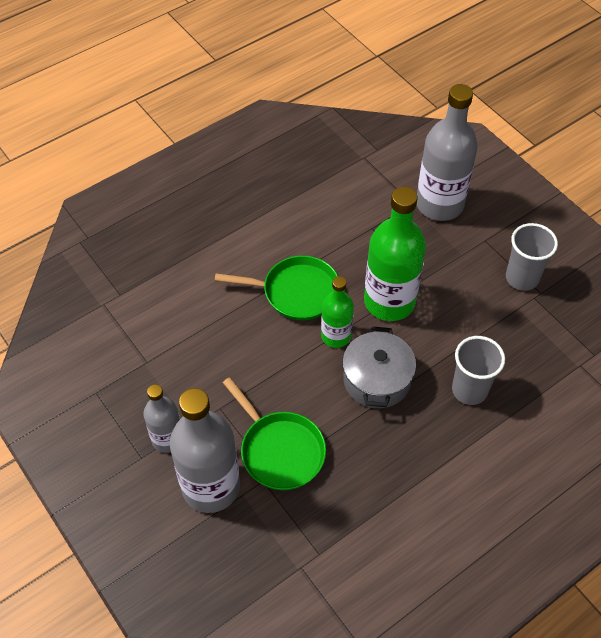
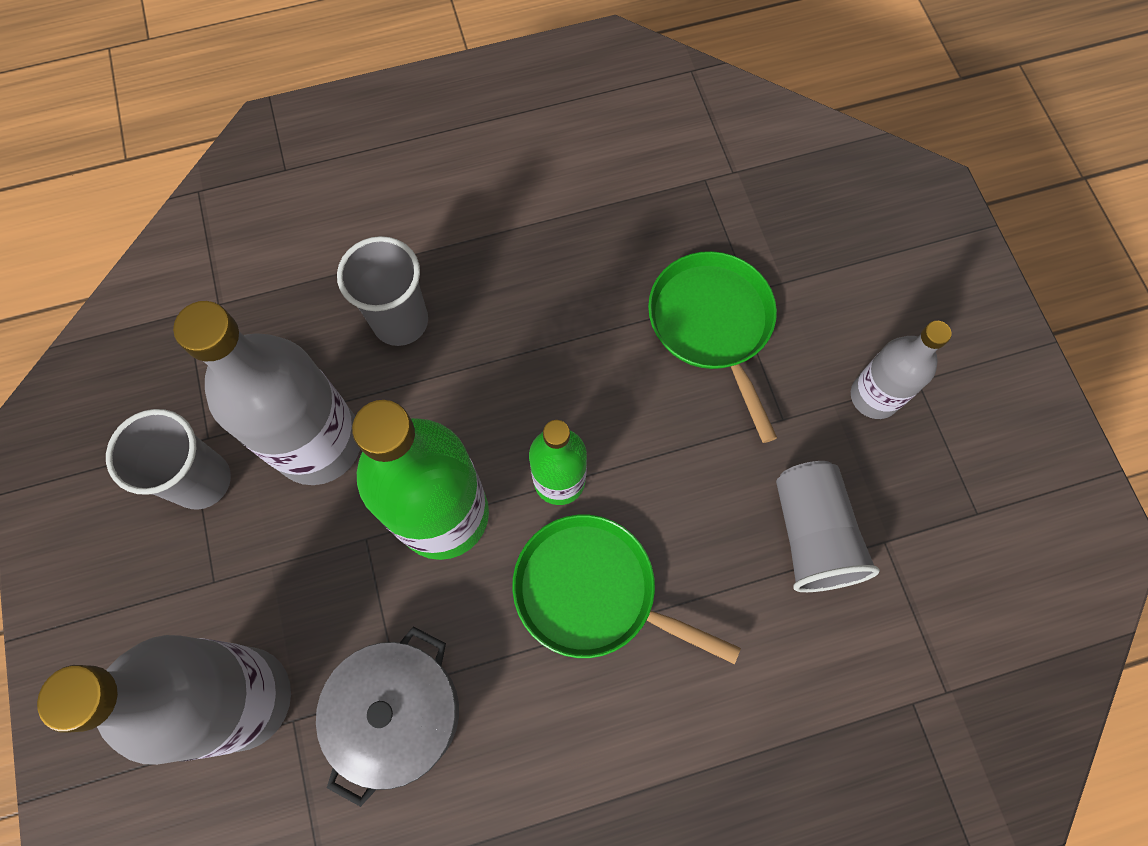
camera: 160 degrees left, 15 degrees up
(188, 353) = (811, 534): none -> grey cup
(211, 487) = (825, 306): grey bottle -> grey bottle (318, 443)
(377, 379) = (528, 383): grey pot -> grey pot (398, 712)

